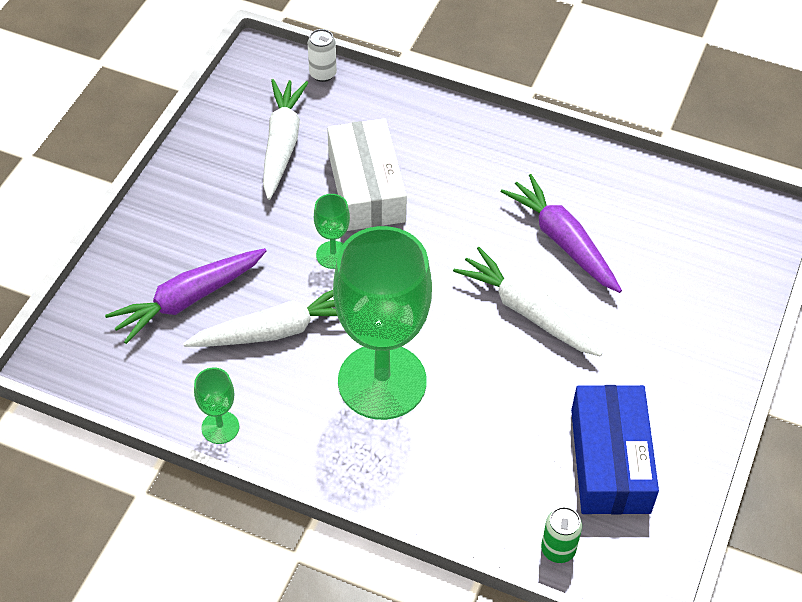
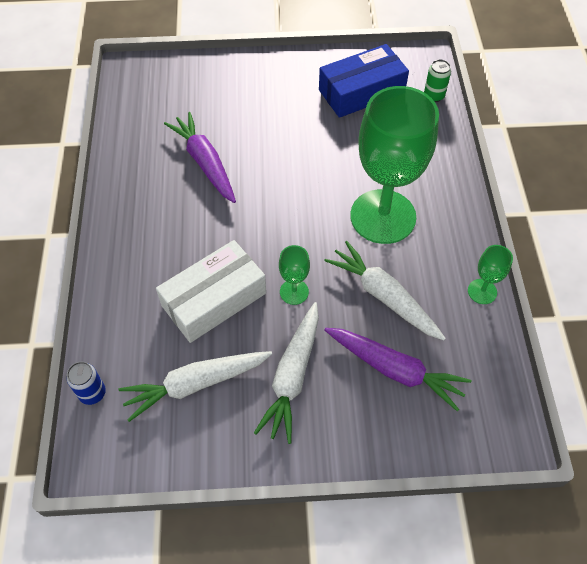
camera: 115 degrees left, 5 degrees up
(323, 74) = (92, 393): white can -> blue can
(527, 311) = (277, 162): white carrot -> white carrot (292, 376)
(562, 241) = (205, 163): purple carrot -> purple carrot turned 120 degrees clockwise

